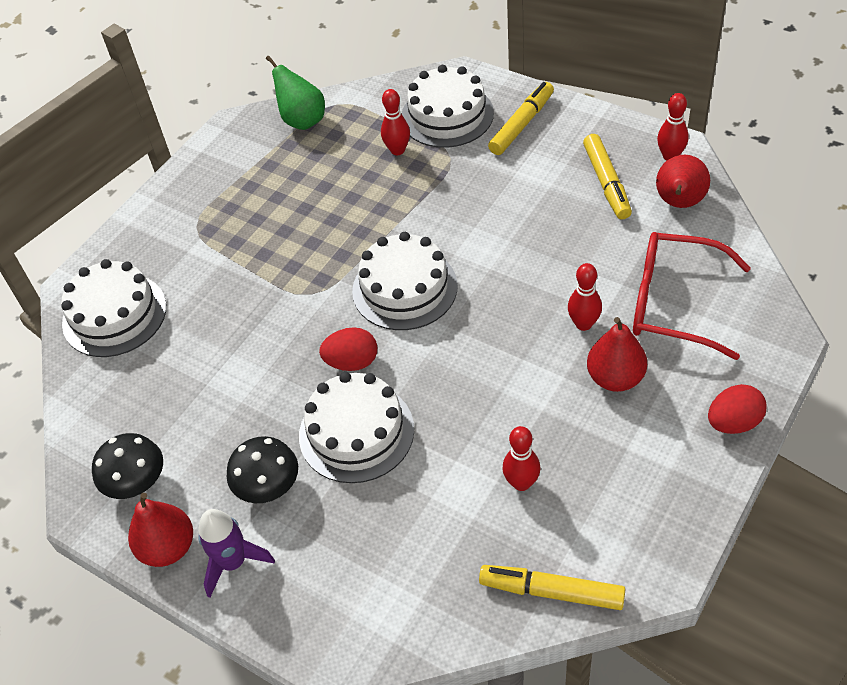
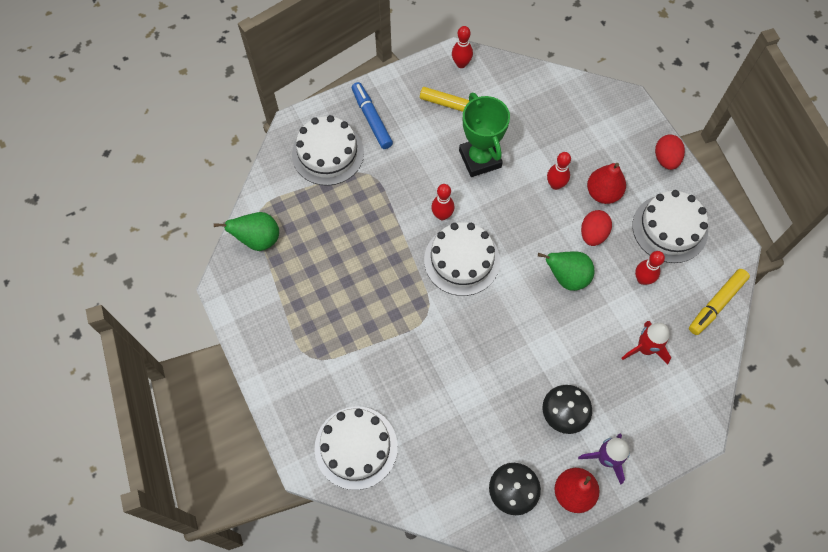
camera: 65 degrees left, 15 degrees up
(352, 362) = (500, 320): red egg -> red egg (593, 234)
(356, 432) = (554, 345): white cake -> white cake (669, 228)
(397, 150) = (337, 199): red bowling pin -> red bowling pin (442, 215)
(419, 534) = (645, 348): none -> red rocket
(460, 399) = (567, 277): none -> green pear
(521, 125) = (371, 119): yellow marker -> blue marker
(554, 237) = (480, 159): none -> green trophy
(673, 303) = (571, 134): red glasses -> none
(679, 203) = (500, 83): red pear -> none

